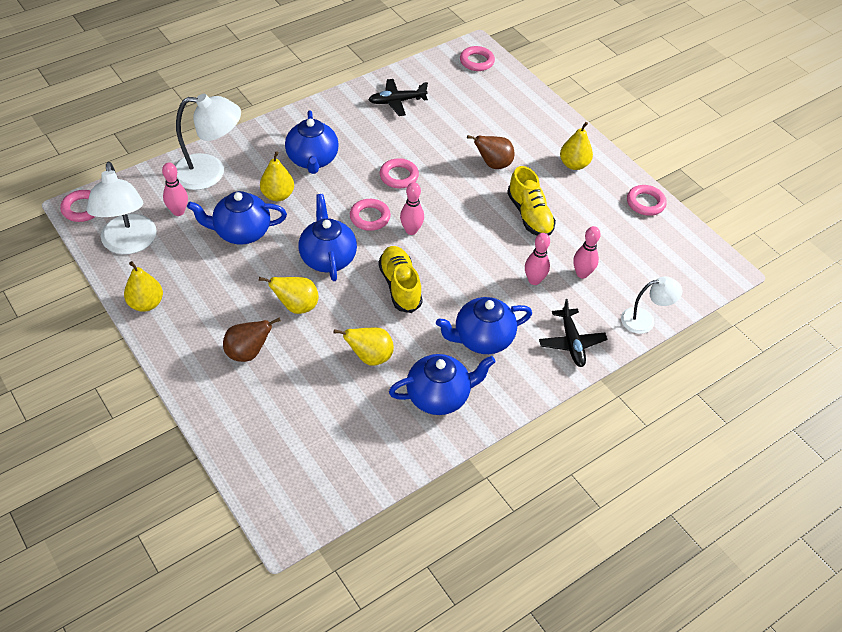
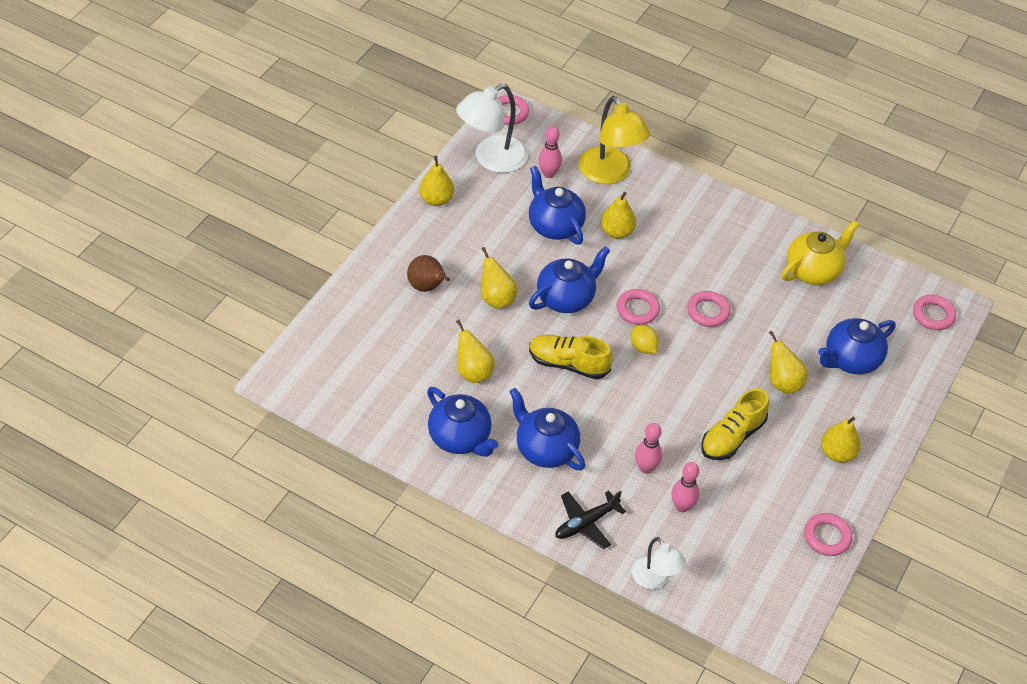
camera: 65 degrees right, 0 degrees up
(210, 172) = (610, 174): white lamp -> yellow lamp
(312, 160) = (680, 238): blue teapot -> blue teapot (850, 360)
(396, 101) = (813, 271): black plane -> yellow teapot
(400, 286) = (568, 364): yellow shoe -> yellow shoe turned 120 degrees counterclockwise
(411, 230) = (643, 347): pink bowling pin -> yellow lemon
(493, 164) = (783, 382): brown pear -> yellow pear

